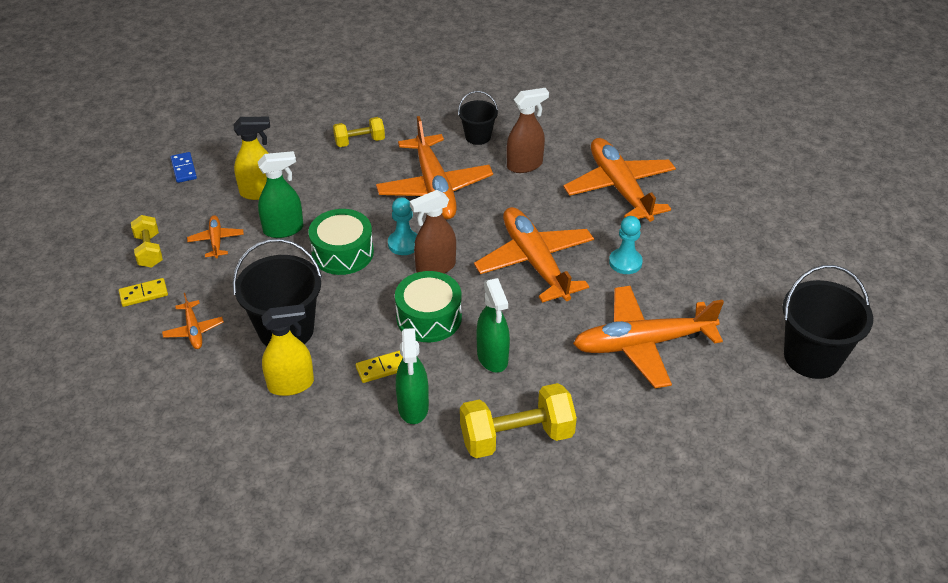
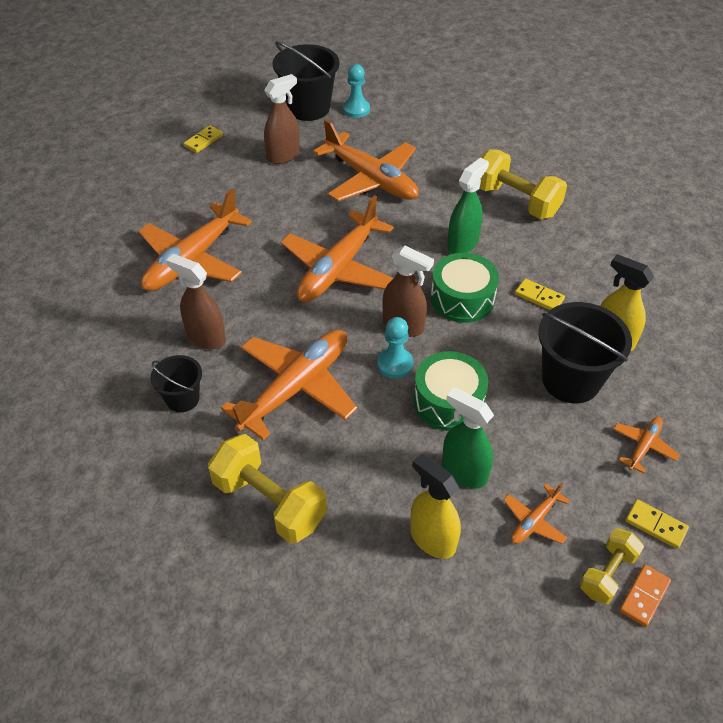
camera: 125 degrees left, 5 degrees up
(119, 257) = (644, 596): none -> orange domino
(184, 169) = (466, 660): blue domino -> none
(360, 141) = (269, 502): yellow dumbbell -> yellow dumbbell, size x1.70
(413, 407) = (551, 261): green spray bottle -> none
(625, 262) = (291, 219): turquoise pawn -> turquoise pawn (356, 109)
(731, 299) = (283, 156): none -> brown spray bottle
(797, 255) = (203, 141): none -> yellow domino

